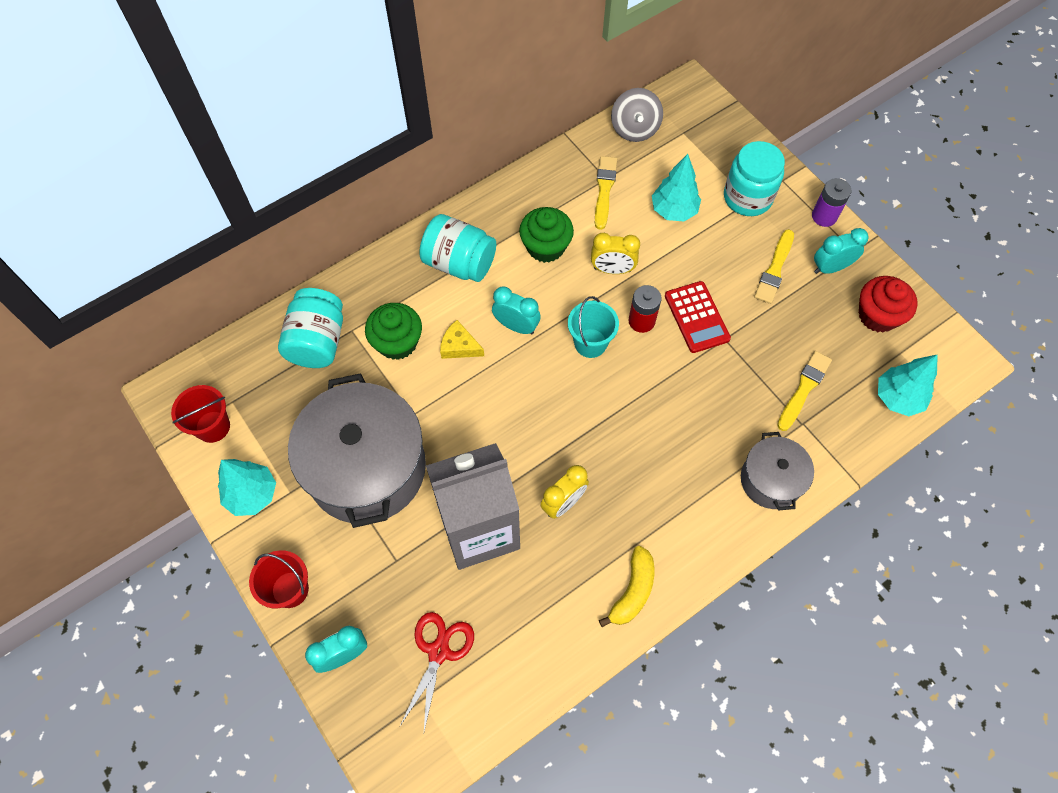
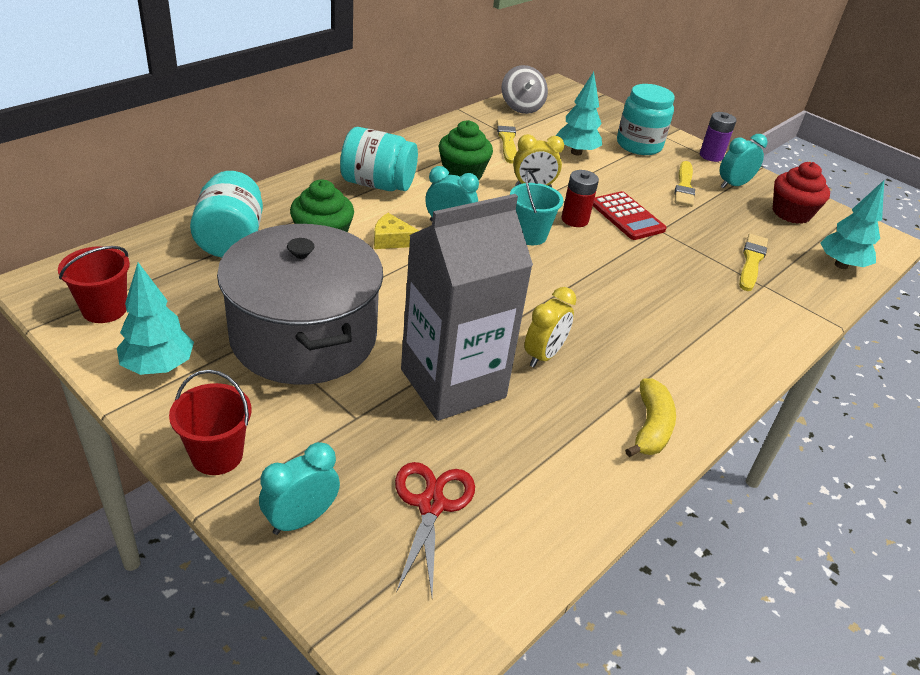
camera: 15 degrees left, 25 degrees down
(771, 480) = (755, 327): grey pot -> none

